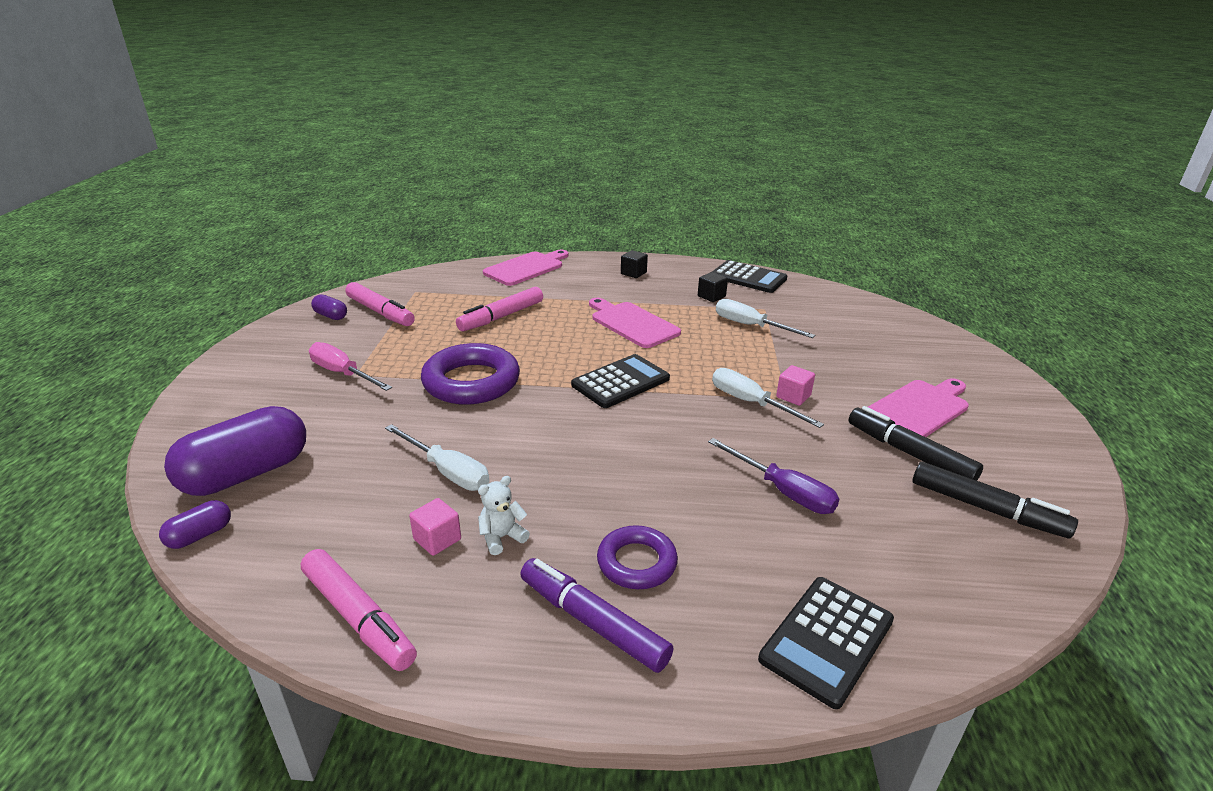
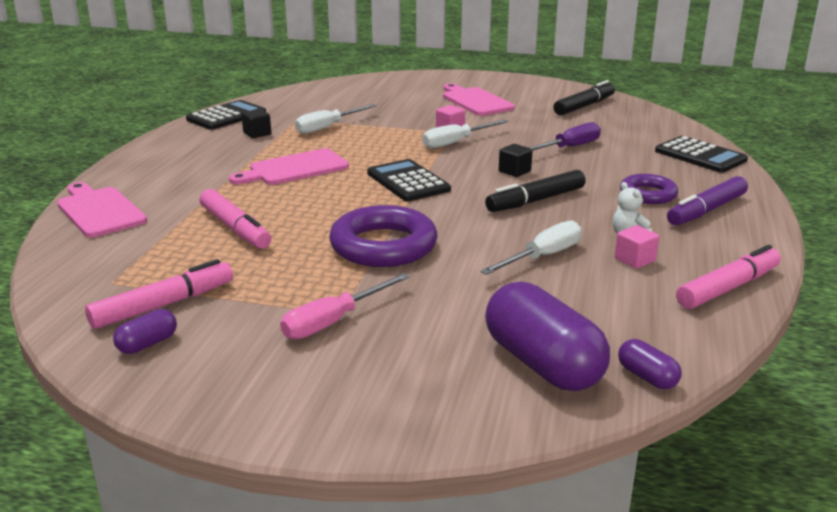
camera: 80 degrees left, 5 degrees down
(633, 273) = (171, 159): black cube -> black cube (514, 171)
(909, 453) = (527, 112): black marker -> black marker (535, 200)

